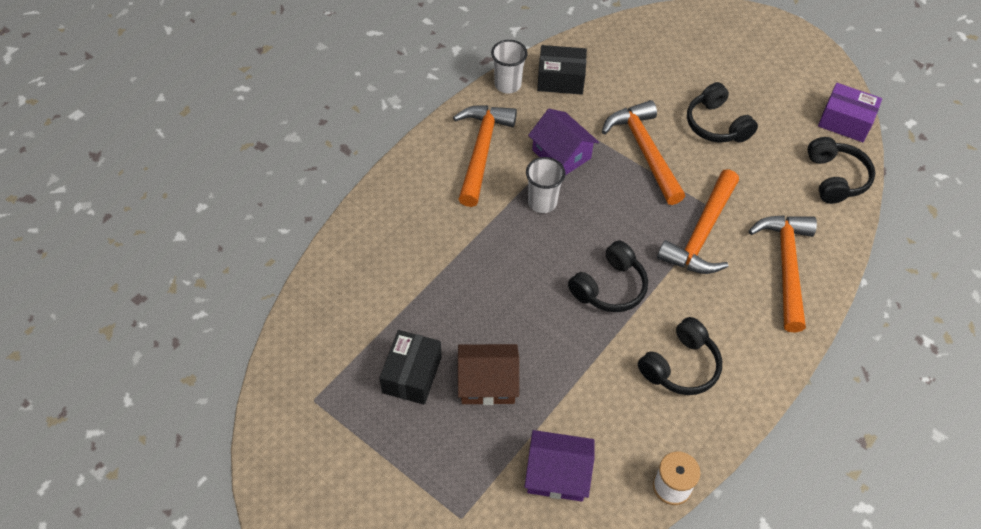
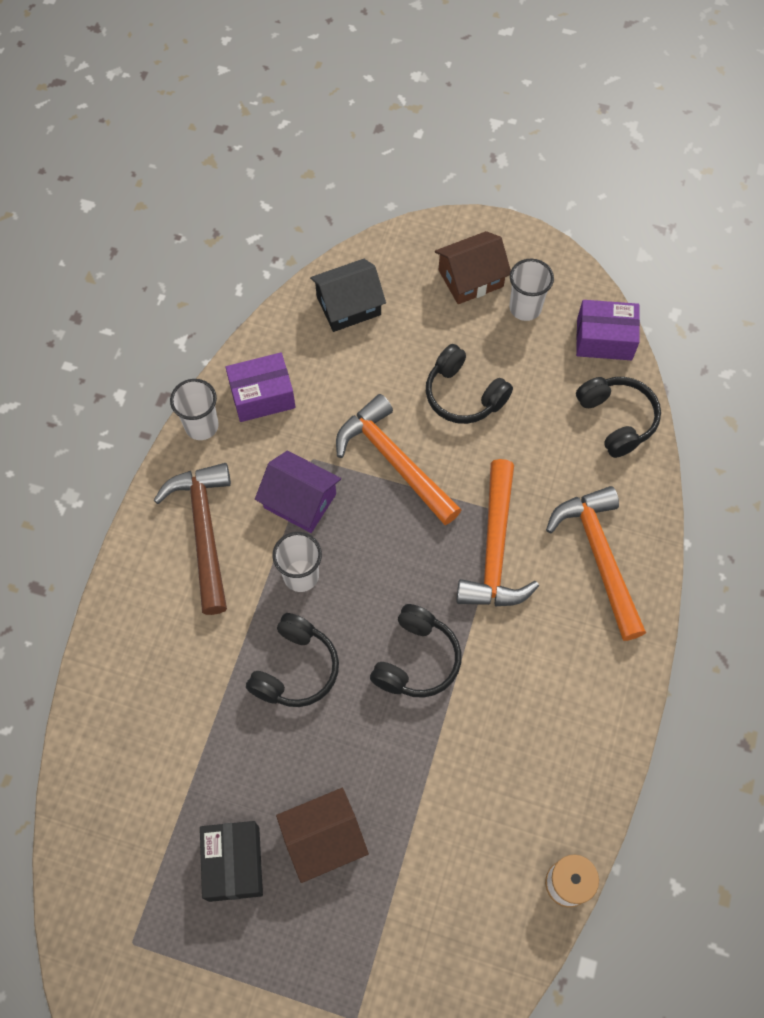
camera: 20 degrees left, 10 degrees up
(481, 151) = (204, 531): orange hammer -> brown hammer
(557, 474) = (441, 920): purple house -> none
(560, 79) = (262, 396): black box -> purple box
(649, 42) = (348, 305): none -> black house
(680, 366) = (527, 730): black headphones -> black headphones (295, 669)
(751, 52) = (470, 278): none -> brown house
(787, 83) = (525, 308): none -> white cup

